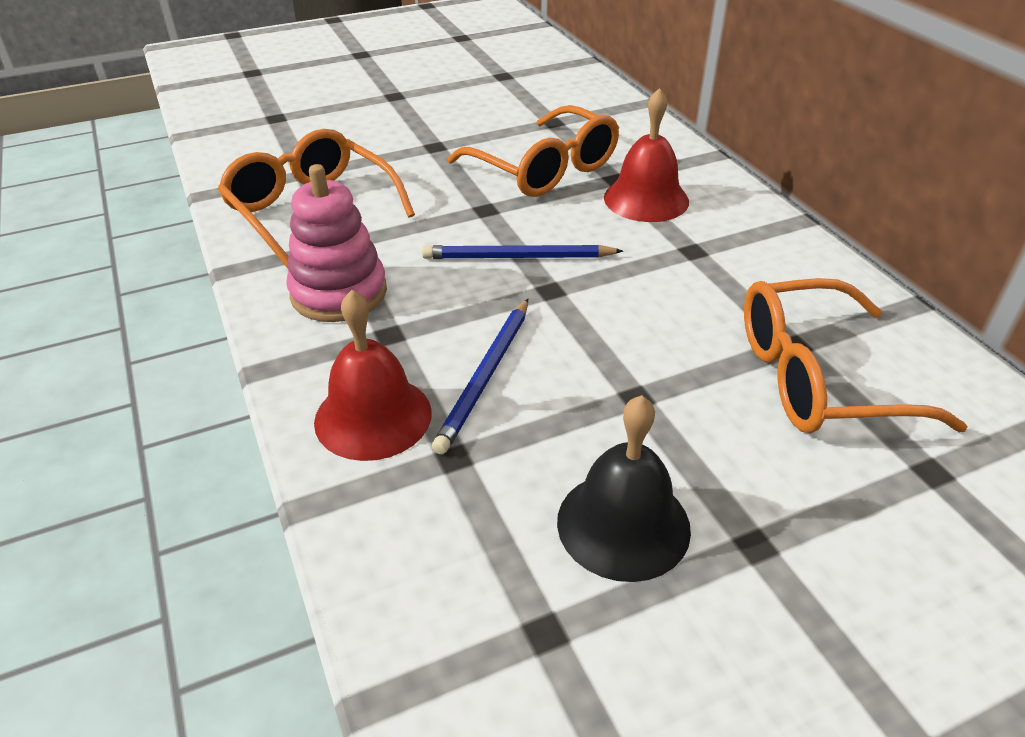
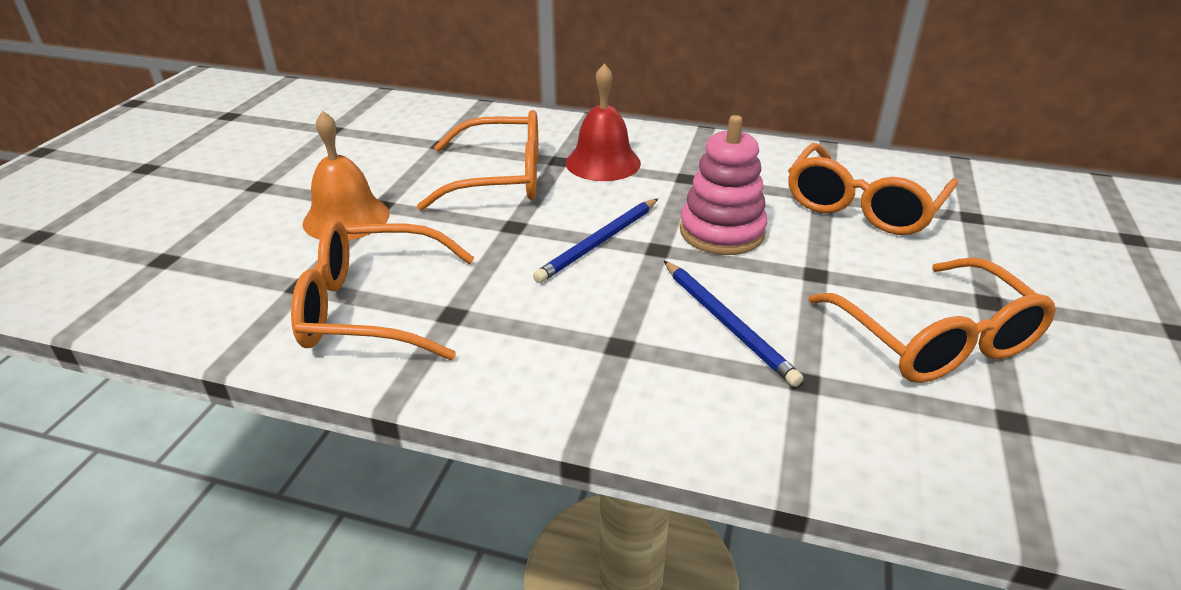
camera: 50 degrees left, 5 degrees down
(339, 293) = (526, 347): pink stacking toy -> pink stacking toy (722, 232)
(373, 416) = (718, 400): red bell -> none
(401, 144) = (346, 218): none -> orange bell
(623, 524) = (936, 340): black bell -> orange glasses

